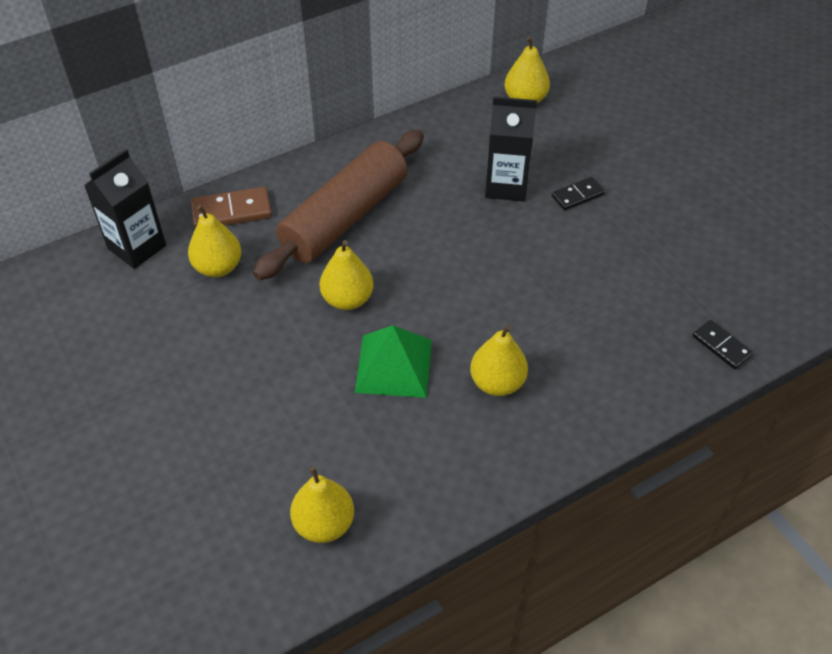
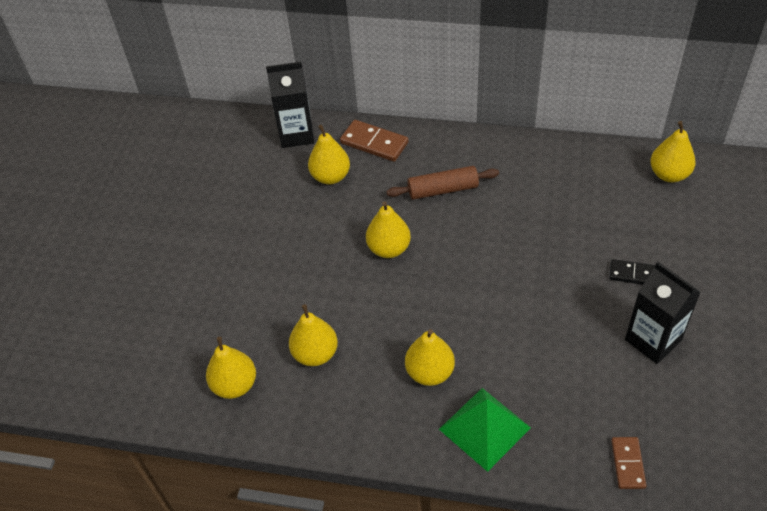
camera: 45 degrees right, 0 degrees up
(345, 217) = (443, 190): brown rolling pin -> brown rolling pin, size x0.54
(375, 438) = (315, 354): none -> yellow pear
(393, 366) = (374, 313): green pyramid -> green pyramid (484, 428)
(506, 186) = (583, 234): black carton -> black carton (653, 340)
(721, 346) = (628, 464): black domino -> brown domino

